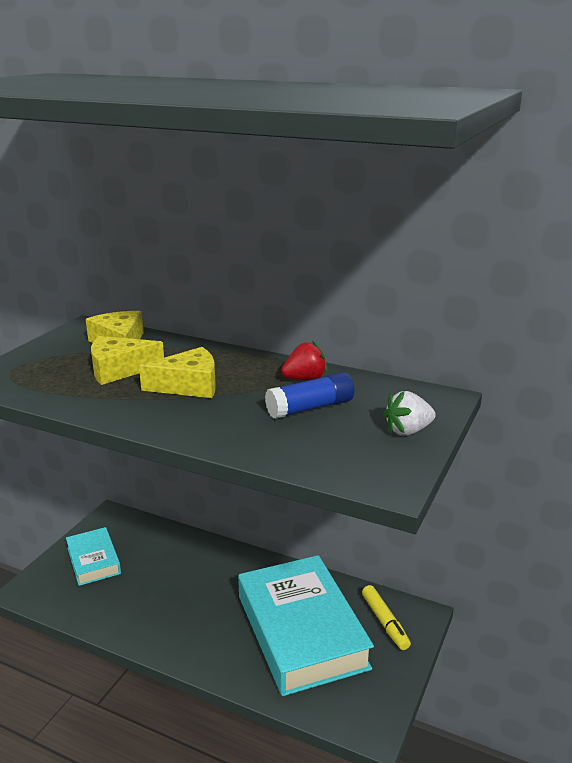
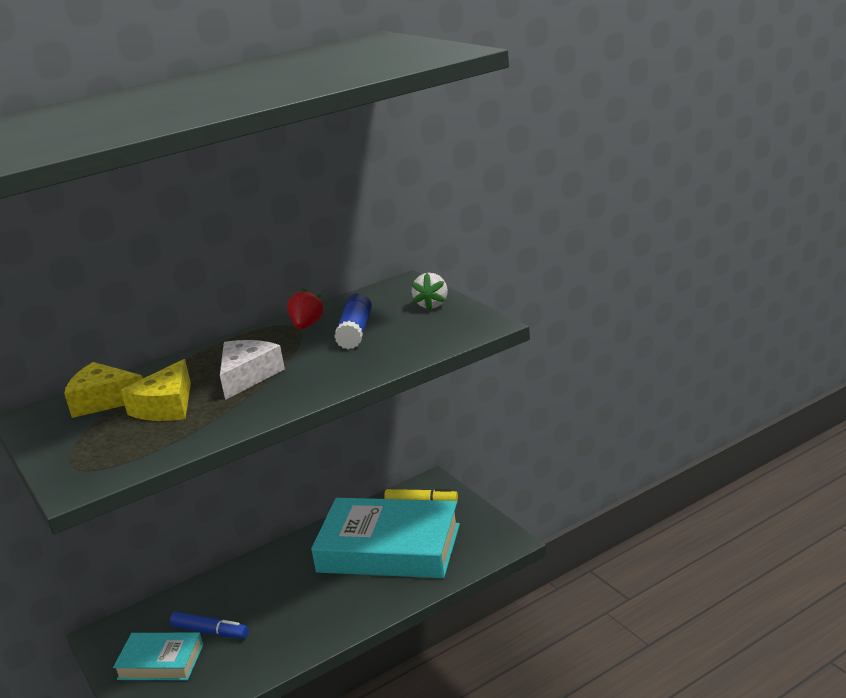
camera: 55 degrees left, 0 degrees up
(137, 570) = (210, 631): none -> blue marker
(189, 385) = (248, 376): yellow cheese -> white cheese

